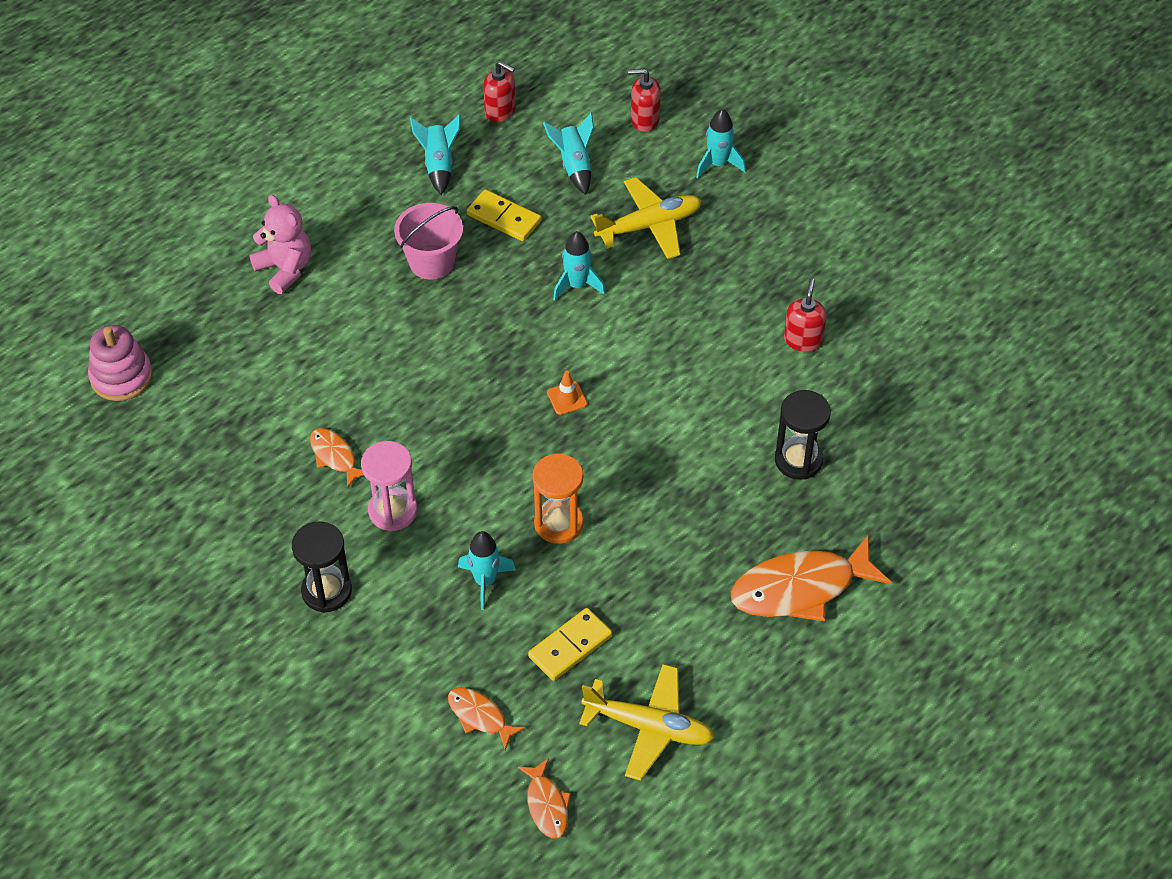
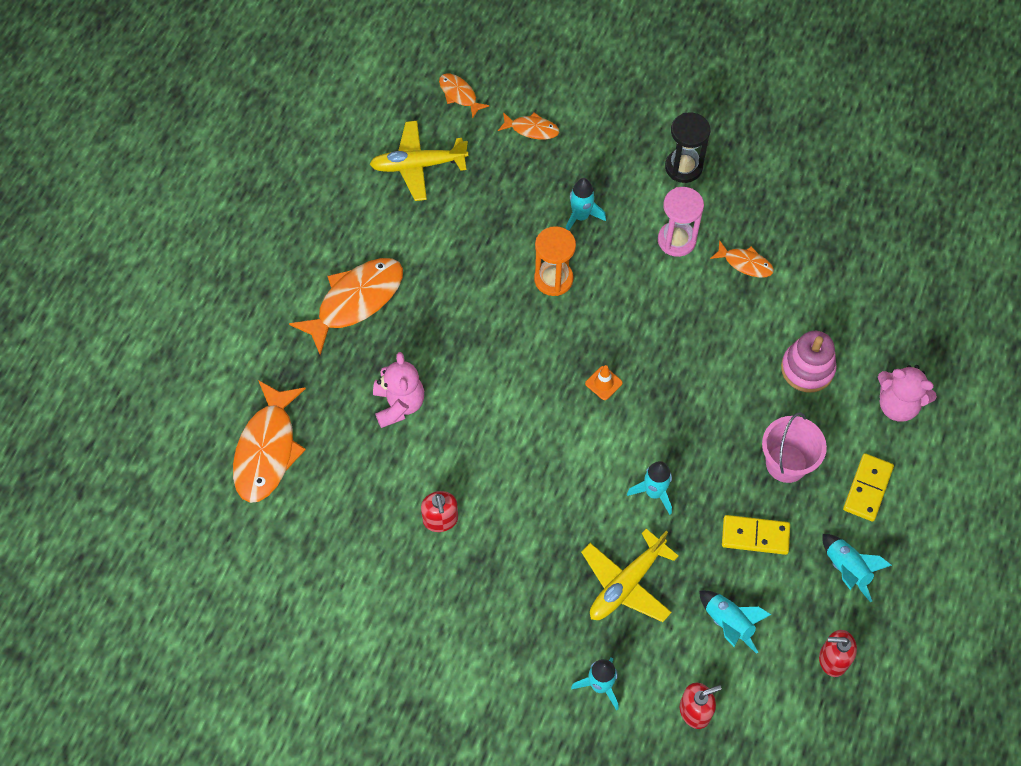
camera: 155 degrees right, 10 degrees up
(121, 377) = (945, 260): pink stacking toy -> pink stacking toy (807, 369)
(570, 646) = (498, 196): yellow domino -> yellow domino (867, 488)
(798, 460) = (399, 404): black hourglass -> pink teddy bear
(961, 469) = (267, 450): none -> orange fish

